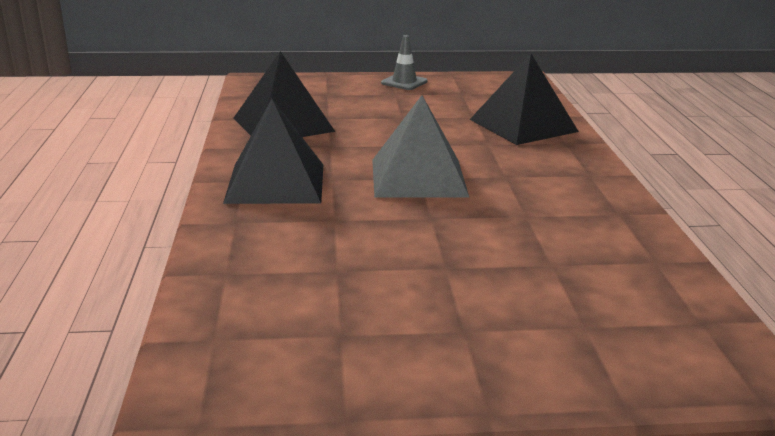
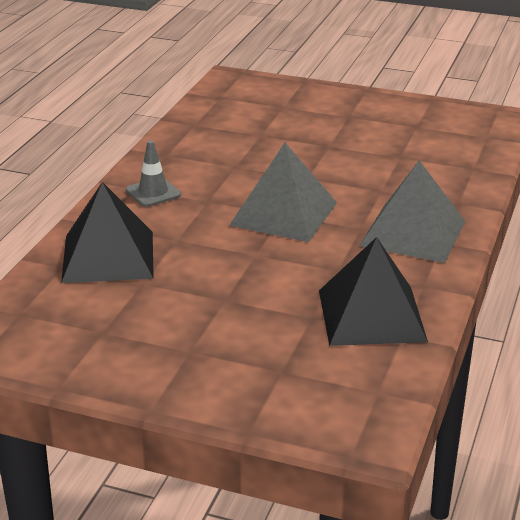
camera: 155 degrees left, 5 degrees up
(275, 183) = (413, 233): black pyramid -> grey pyramid
(404, 82) = (152, 376): grey traffic cone -> grey traffic cone (153, 193)

